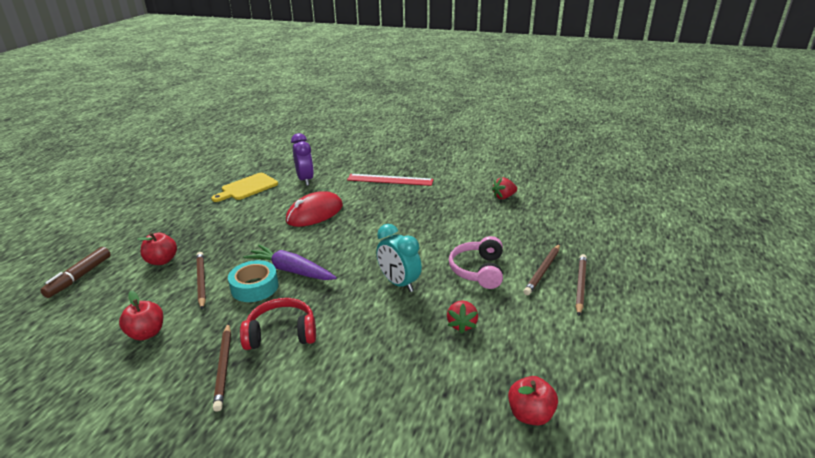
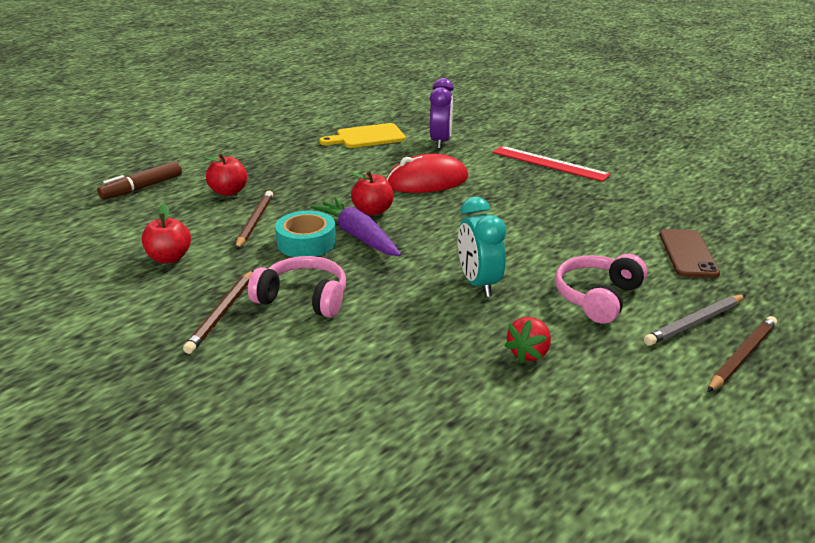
camera: 25 degrees right, 0 degrees up
(281, 333) = (303, 298): red headphones -> pink headphones
(503, 197) = (701, 217): red strawberry -> none
(511, 224) = (688, 254): none -> brown phone
(530, 414) = (549, 485): red apple -> red apple (373, 211)
(542, 271) = (694, 323): brown pencil -> grey pencil

